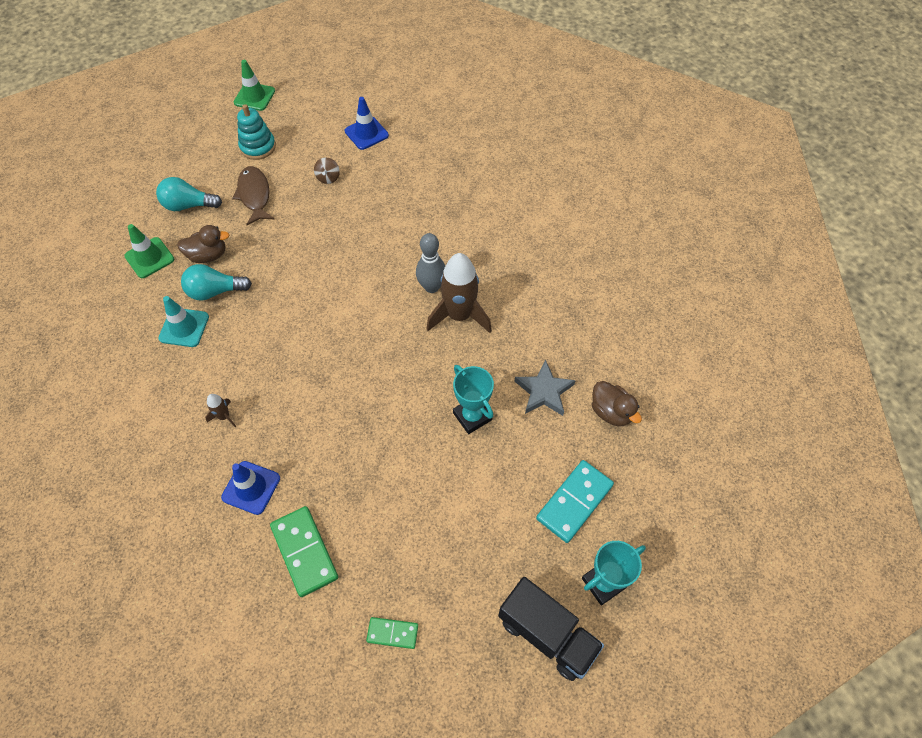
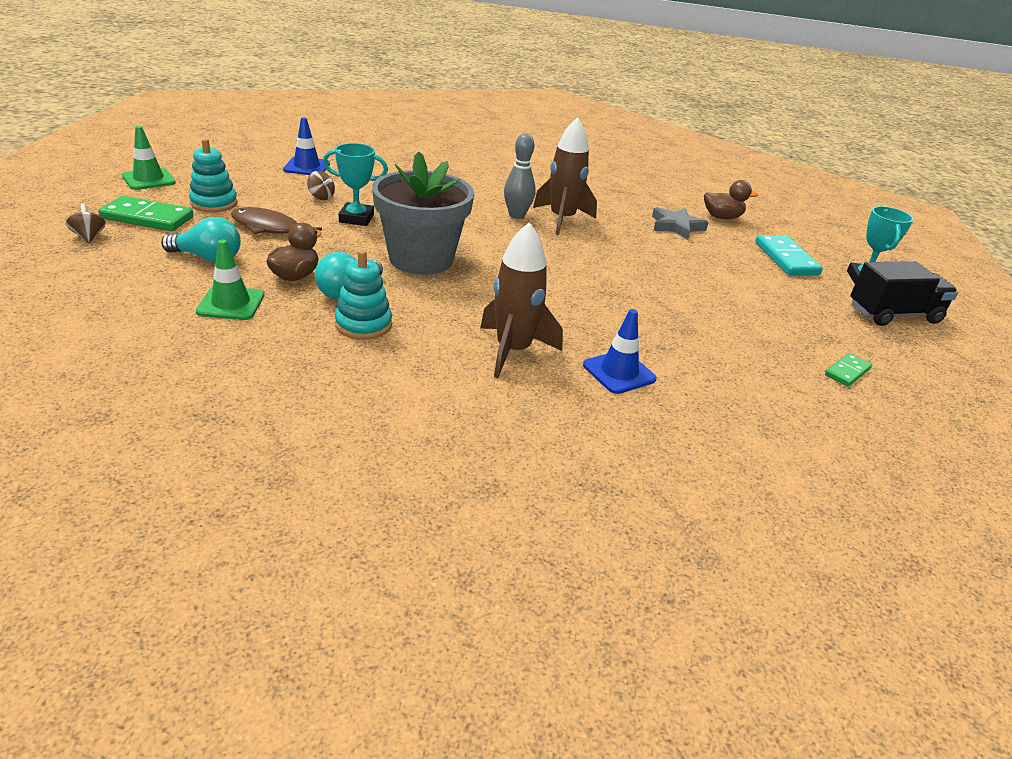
camera: 55 degrees left, 25 degrees down
(160, 145) = (89, 237): none -> brown spinning top
(184, 327) = (363, 325): turquoise traffic cone -> turquoise stacking toy
(188, 205) = (208, 258): turquoise light bulb -> turquoise light bulb turned 120 degrees counterclockwise
(224, 416) = (513, 351): brown rocket -> brown rocket, size x2.25
(296, 290) = (421, 259): none -> grey flower pot
(304, 552) = (723, 376): green domino -> green domino (147, 218)
(472, 416) = (666, 256): turquoise trophy -> turquoise trophy (356, 218)

